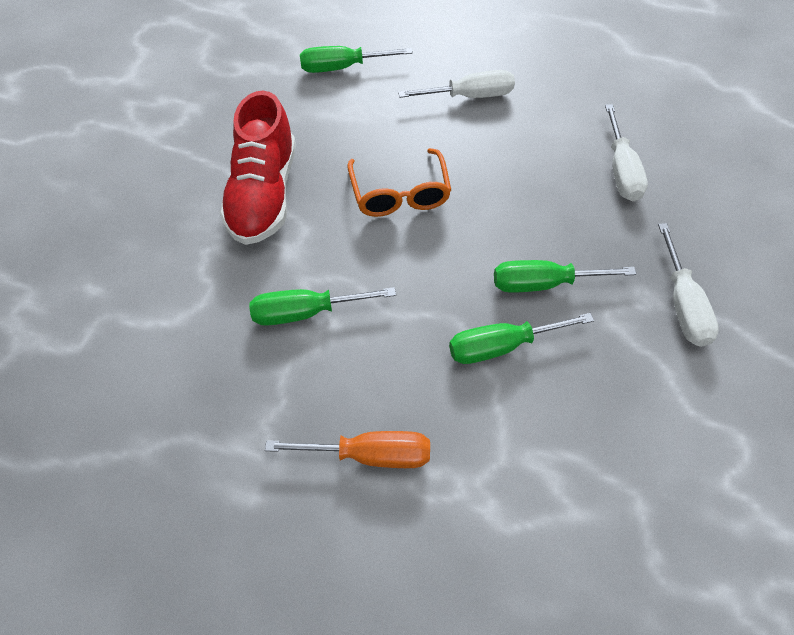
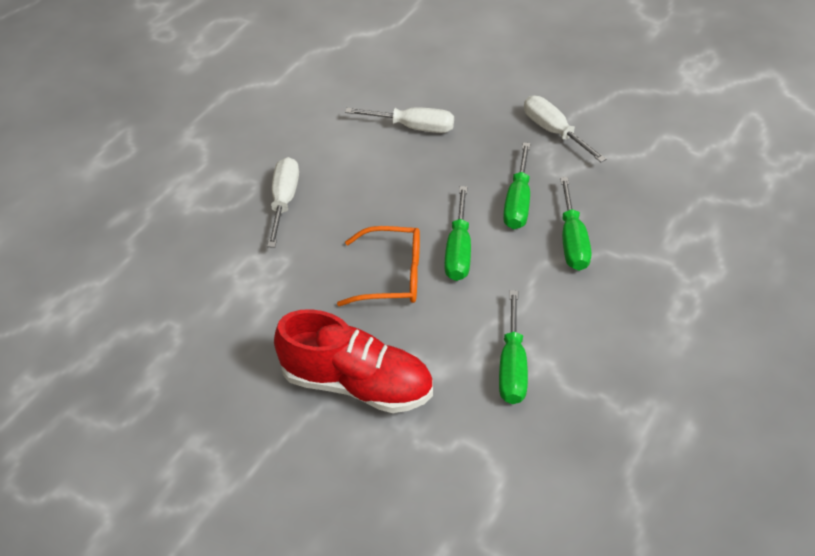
camera: 75 degrees left, 10 degrees down
(342, 68) = (195, 292): green screwdriver -> green screwdriver (458, 250)
(369, 454) = (658, 341): orange screwdriver -> none
(682, 304) = (554, 132): white screwdriver -> white screwdriver turned 135 degrees counterclockwise

